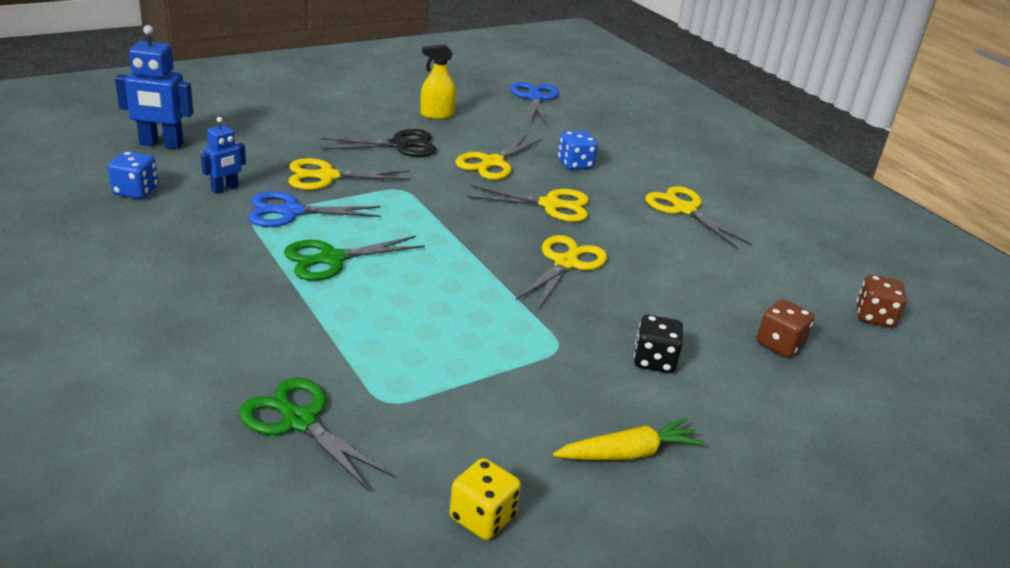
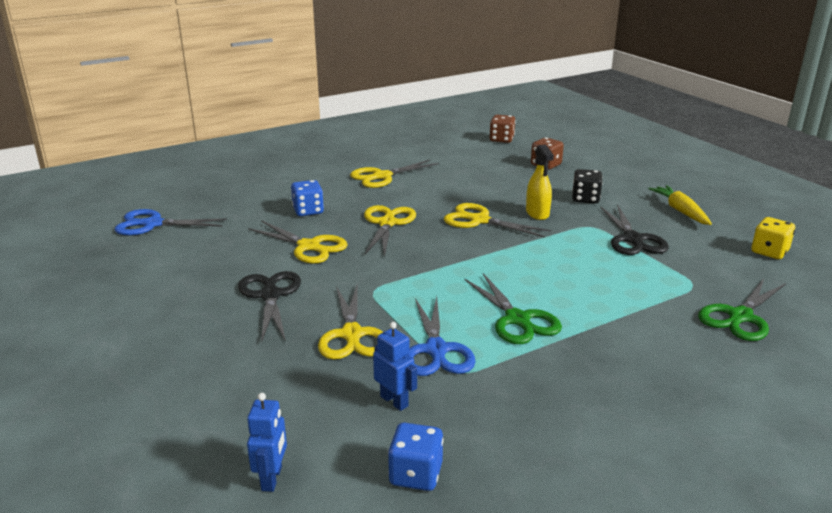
camera: 85 degrees left, 5 degrees down
(161, 144) = (272, 478): blue robot -> blue robot, size x0.60
(437, 115) = (190, 276): yellow spray bottle -> yellow spray bottle (537, 213)
(520, 378) = (633, 239): none -> black scissors

